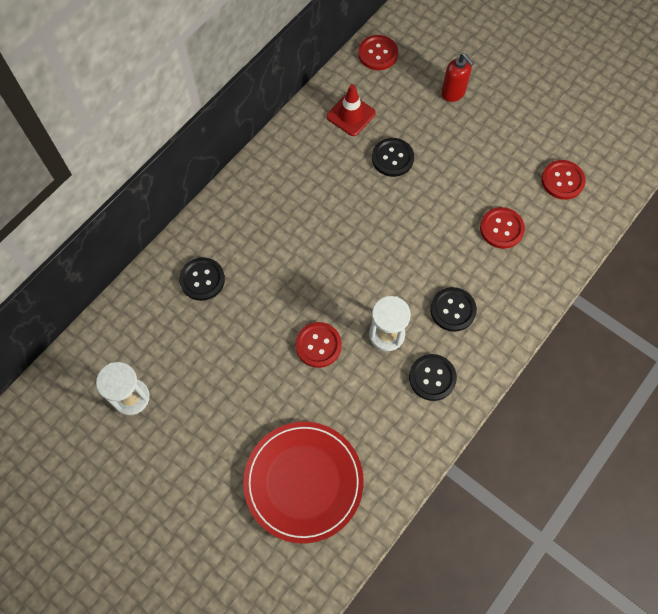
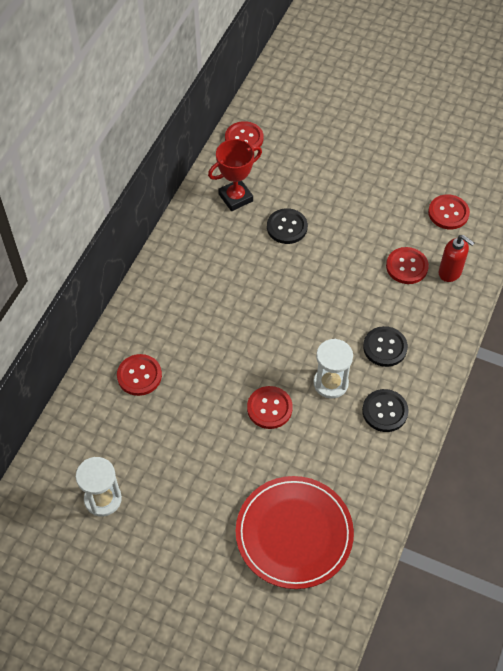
camera: 15 degrees left, 10 degrees down
(202, 279) = (139, 376): black button -> red button
(351, 115) = (235, 197): red traffic cone -> red trophy
(453, 93) = (325, 158): red soap dispenser -> red soap dispenser (450, 272)

